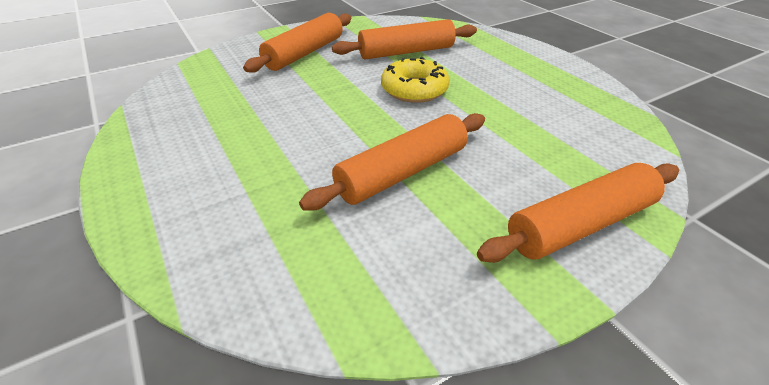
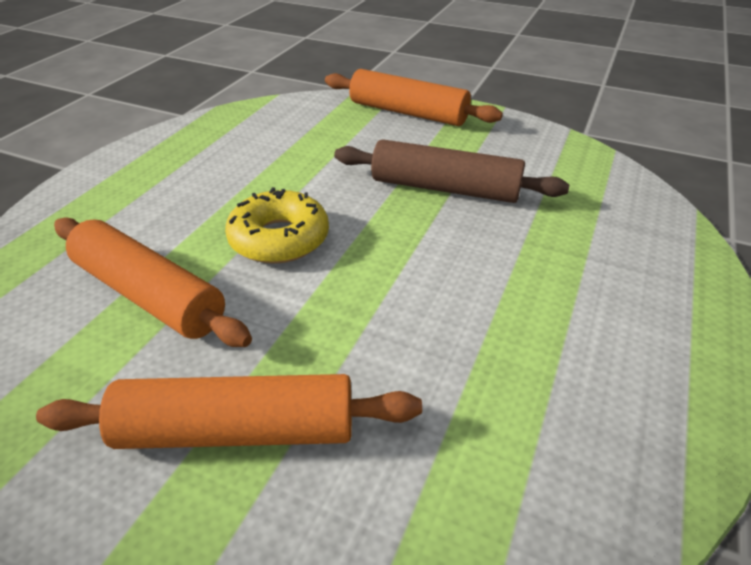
camera: 125 degrees left, 0 degrees up
(402, 172) = (445, 188): orange rolling pin -> brown rolling pin

